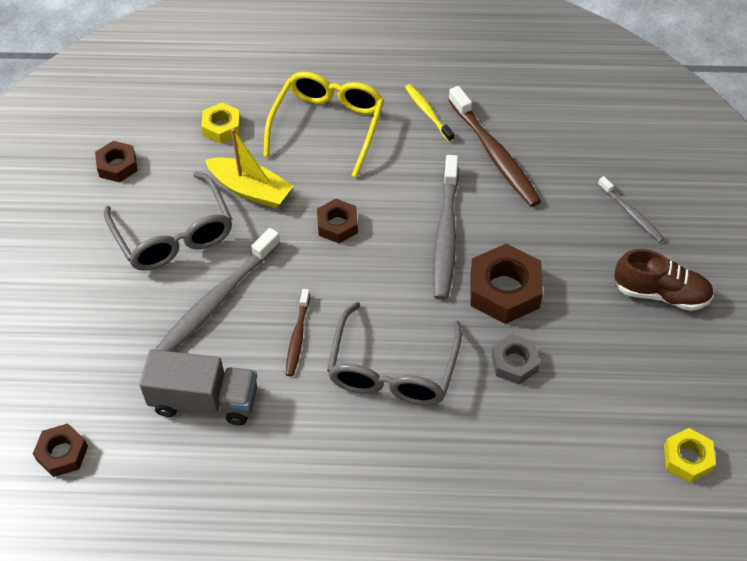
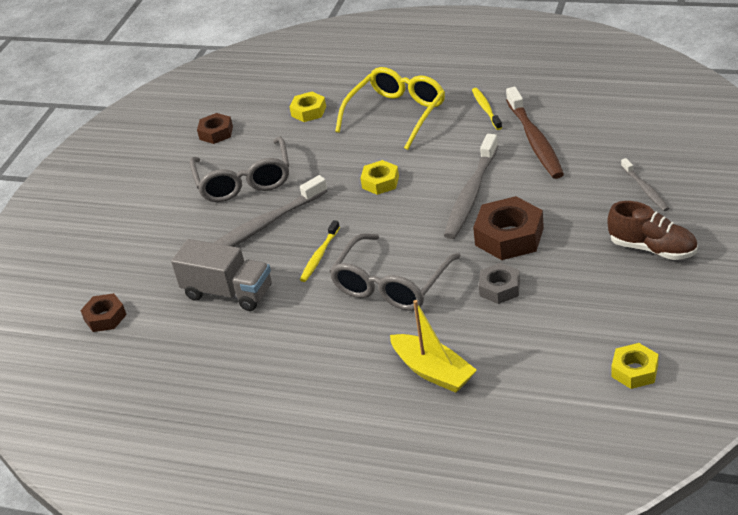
camera: 20 degrees right, 15 degrees down
(251, 190) = (317, 154): yellow boat -> yellow boat (433, 371)
(297, 337) = (319, 256): brown toothbrush -> yellow toothbrush
(337, 225) = (380, 182): brown nut -> yellow nut

